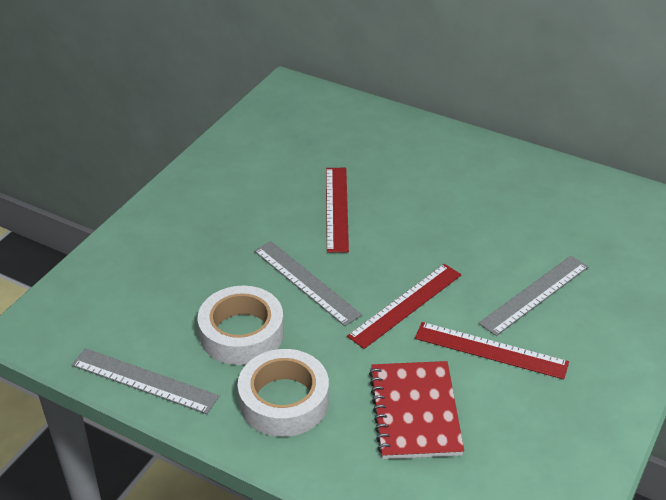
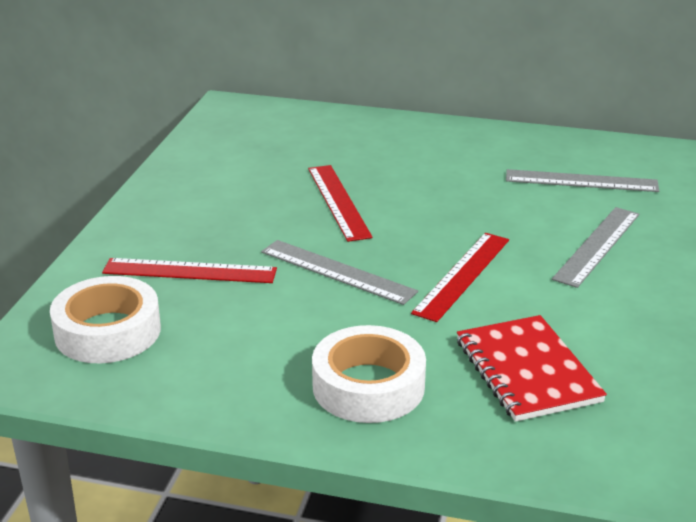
camera: 15 degrees left, 10 degrees down
(144, 380) = (185, 395): grey ruler -> grey ruler (581, 181)
(241, 333) = (284, 330): white tape -> white tape (108, 331)
(490, 350) = (579, 301): red ruler -> red ruler (189, 271)

